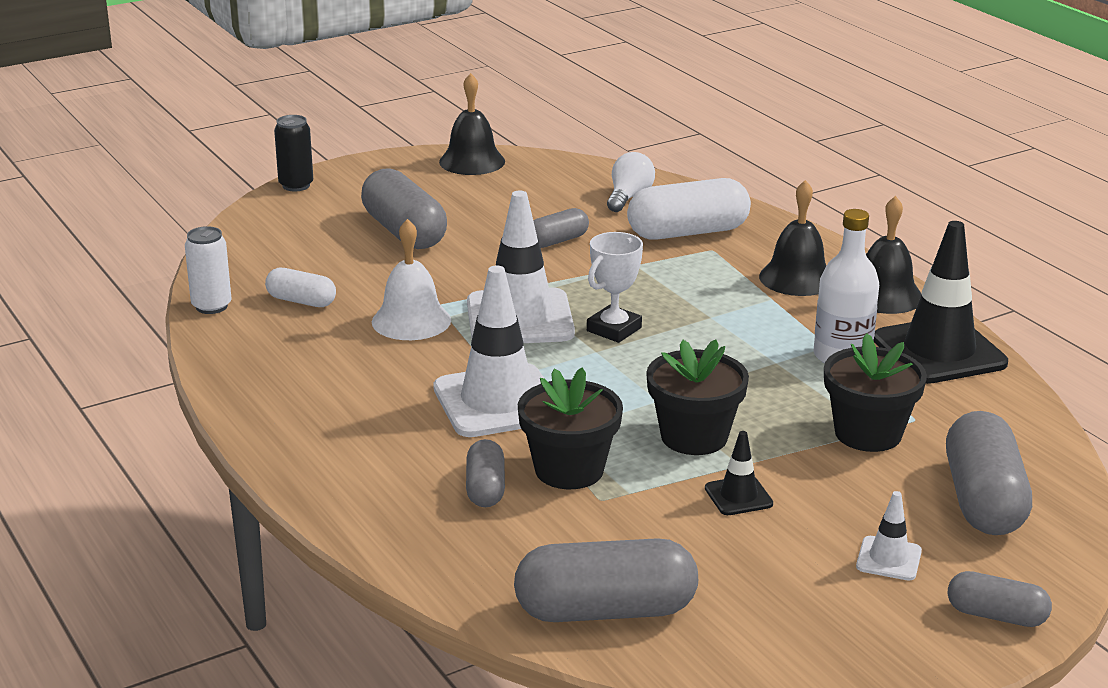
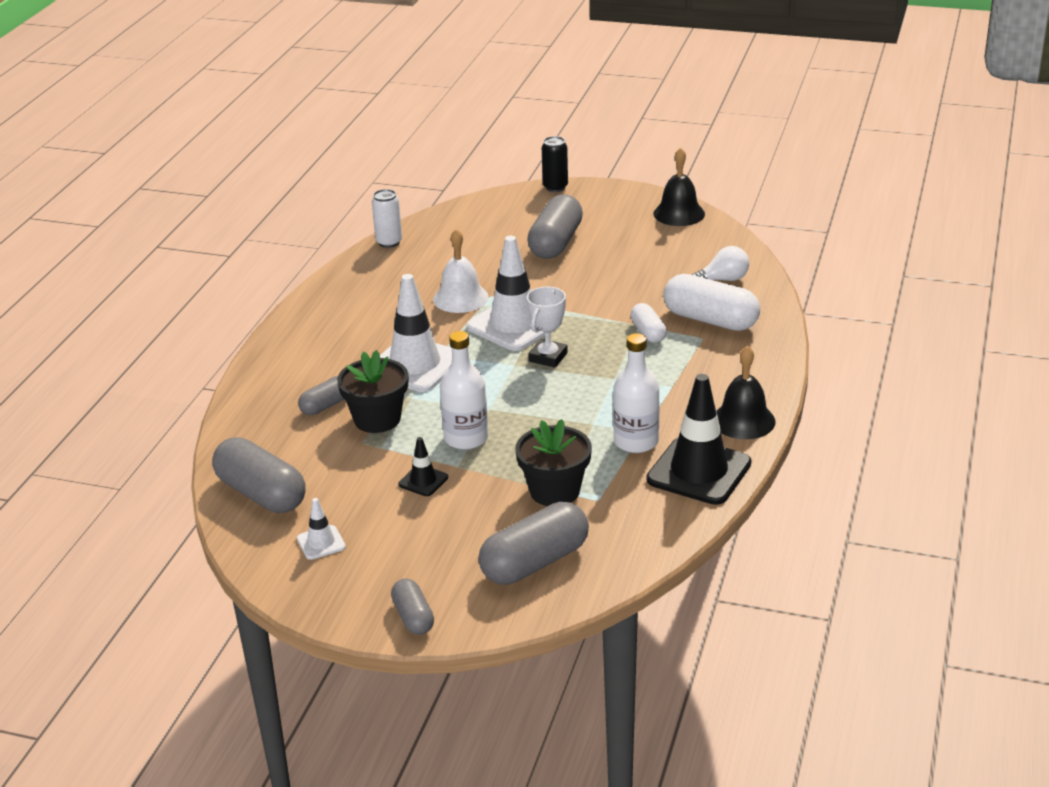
camera: 50 degrees right, 5 degrees up
(301, 301) = (432, 260): white capsule -> white capsule (648, 332)
(557, 241) = (625, 288): grey capsule -> none
(614, 329) = (548, 357): white trophy -> white trophy turned 60 degrees counterclockwise
(694, 437) = (466, 438): black flower pot -> white bottle
(797, 278) = (713, 382): black bell -> none
(888, 559) = (424, 557): white traffic cone -> white traffic cone (321, 543)

